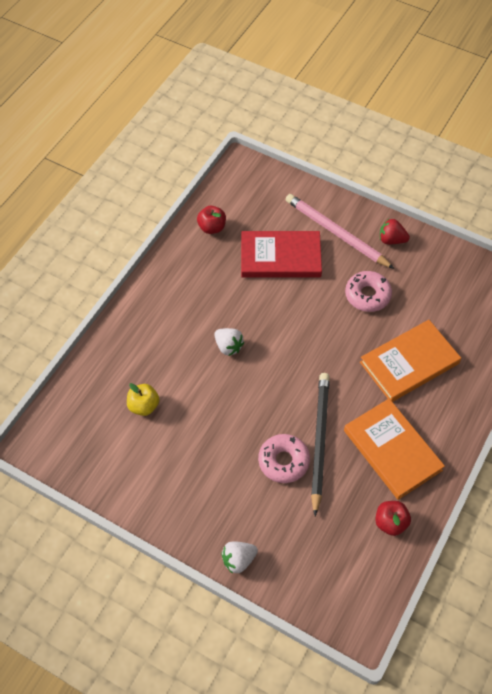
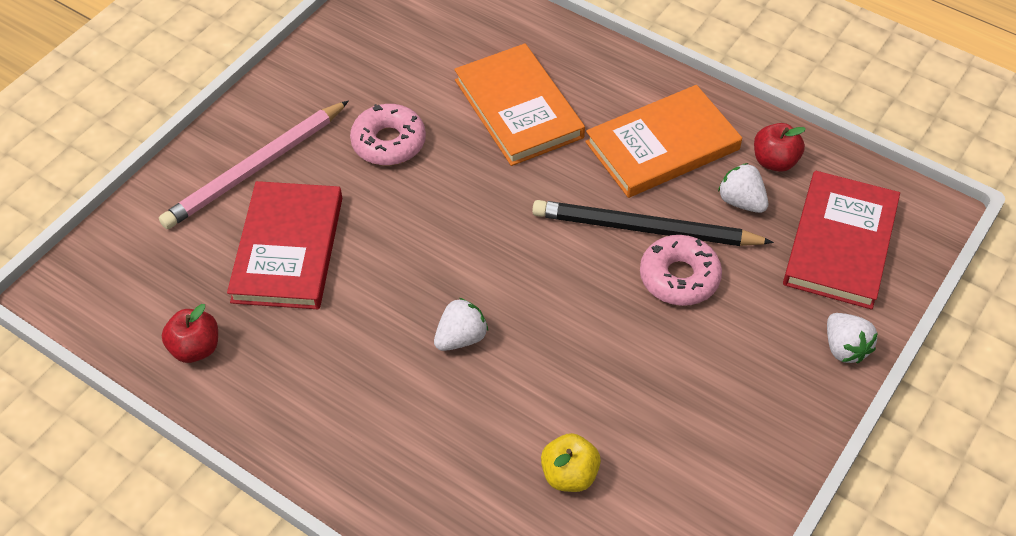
camera: 85 degrees left, 5 degrees down
(323, 563) = (840, 243): none -> red book
(351, 500) = (741, 201): none -> white strawberry
(391, 240) = (287, 101): red strawberry -> none

